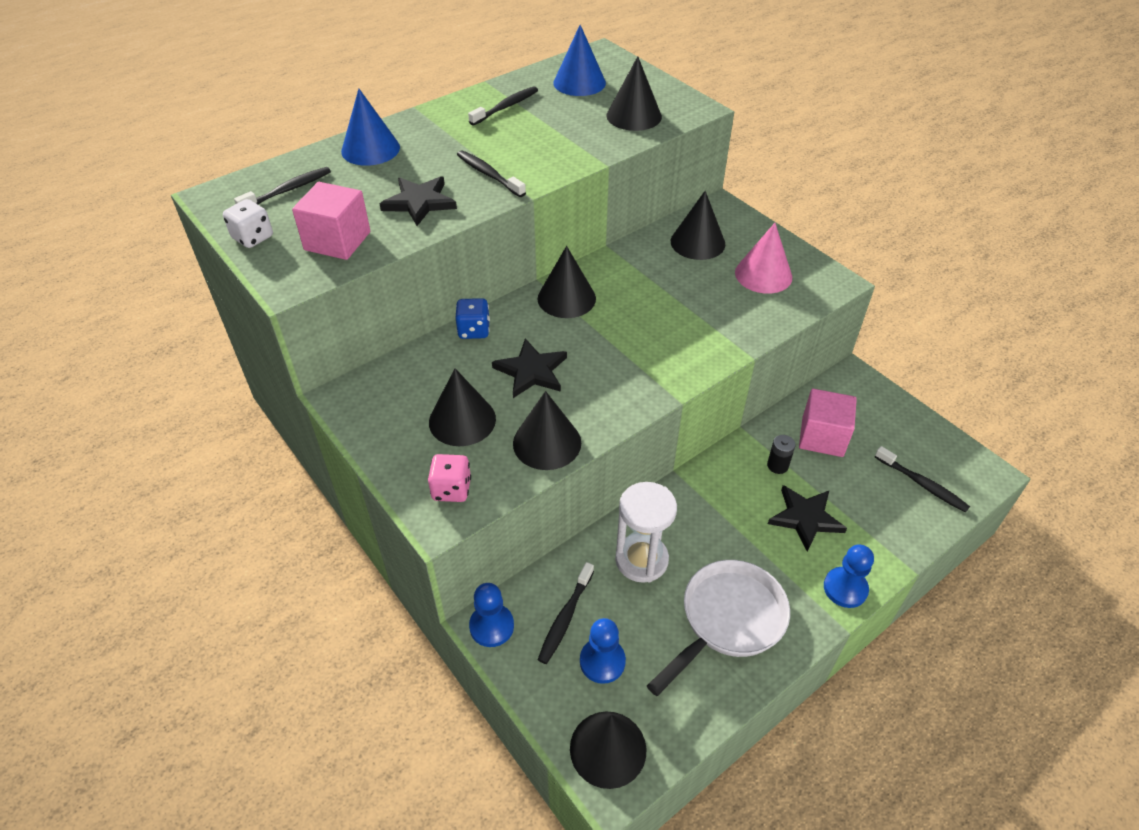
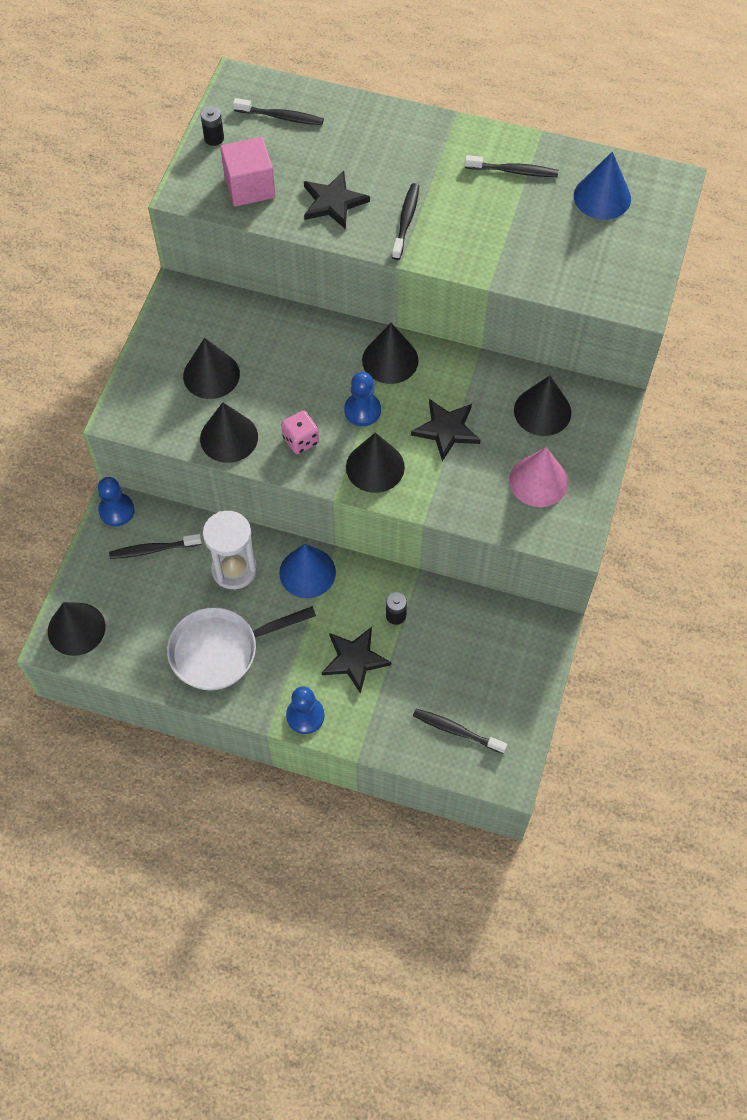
camera: 55 degrees right, 15 degrees up
(253, 238) = (214, 138): white dice -> black battery
(370, 149) = (373, 127): blue cone -> blue cone (307, 572)
(451, 489) = (147, 408): pink dice -> pink dice (301, 440)
(474, 330) = (304, 324): blue dice -> none
(531, 371) = (291, 386): black star -> black star (446, 430)
(602, 661) = (135, 591): blue pawn -> blue pawn (362, 410)
(634, 116) = (582, 265): black cone -> black cone (375, 467)
(727, 620) = (221, 650): white pan -> white pan turned 150 degrees clockwise
(822, 437) = (454, 634): pink cube -> none
(922, 484) = (457, 731): black toothbrush -> black toothbrush turned 105 degrees clockwise

